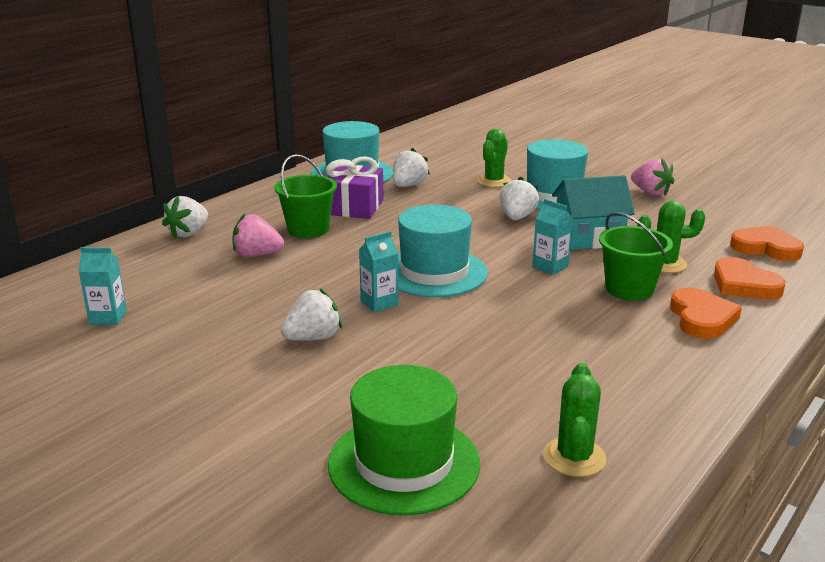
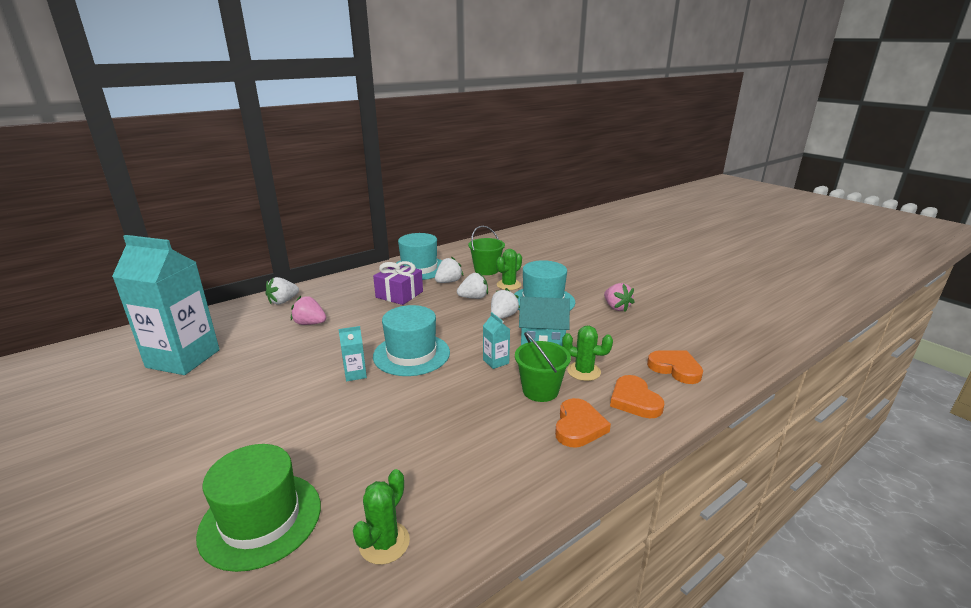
camera: 15 degrees right, 0 degrees up
(108, 318) = (183, 358): turquoise carton -> turquoise carton, size x2.50
(308, 229) = (357, 308): green bucket -> green bucket (486, 270)
(313, 338) = (290, 396): white strawberry -> white strawberry (473, 298)

